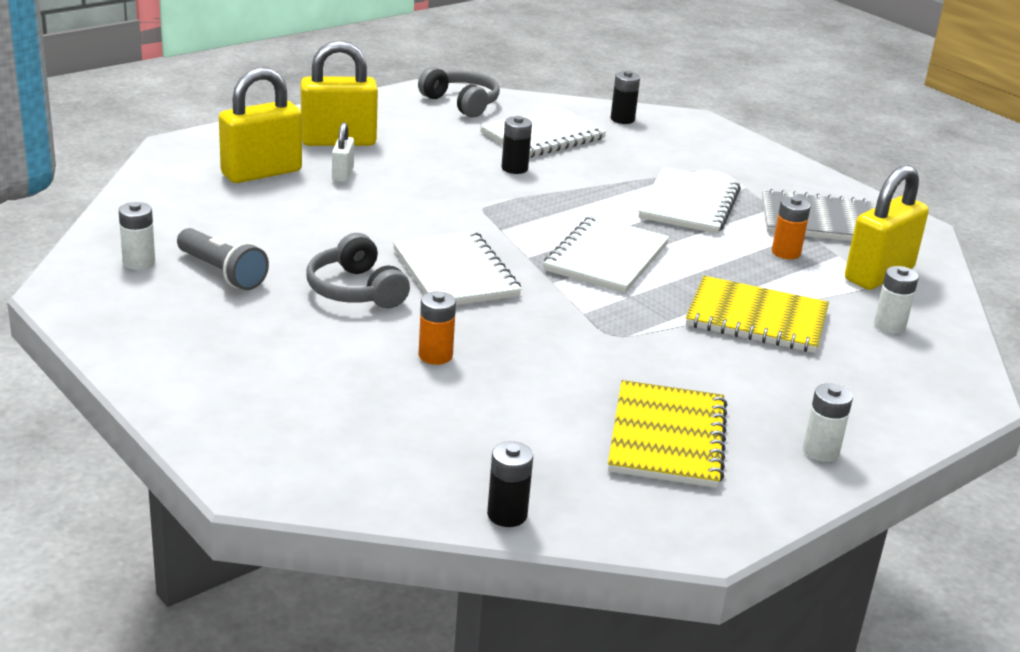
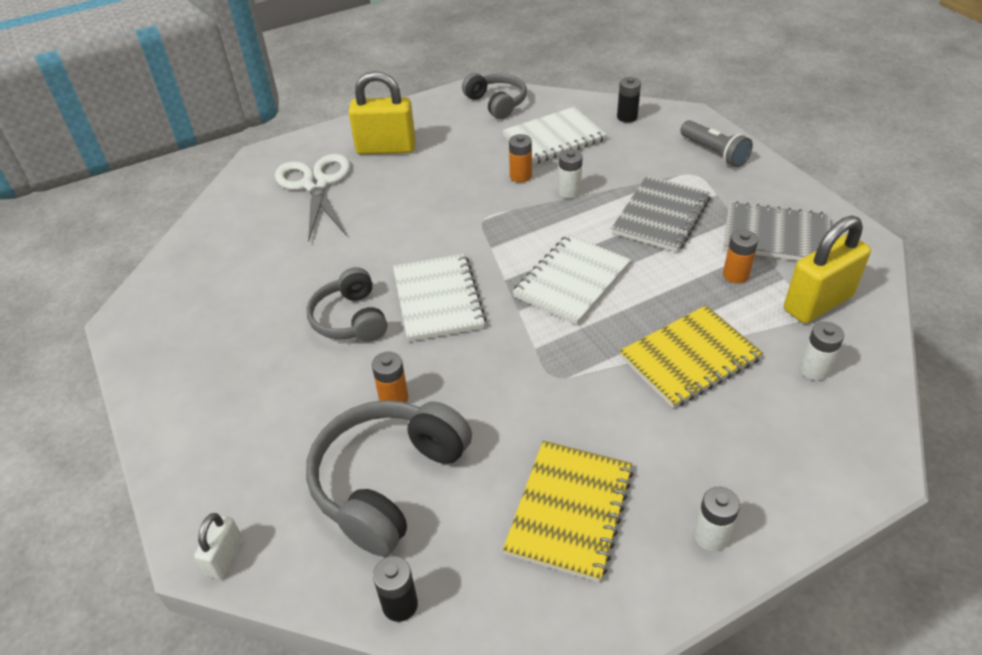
camera: 15 degrees right, 15 degrees up
(139, 262) = (191, 286): white battery -> white battery (569, 192)
(222, 273) = (251, 298): grey flashlight -> grey flashlight (714, 153)
(261, 173) = (316, 185): yellow padlock -> white scissors
(342, 175) = (378, 186): white padlock -> white padlock (225, 557)
(455, 422) = (388, 482): none -> grey headphones
(514, 168) = (520, 176): black battery -> orange battery
(689, 204) = (661, 216): white notebook -> grey notebook
(756, 318) = (689, 358): yellow notebook -> yellow notebook turned 60 degrees counterclockwise

